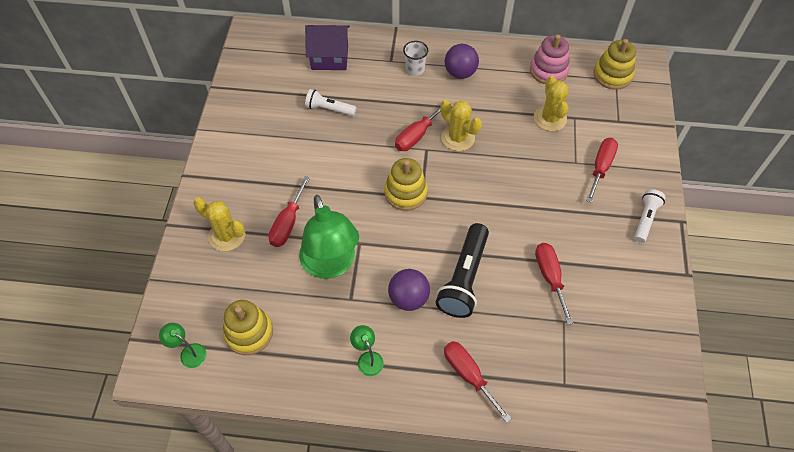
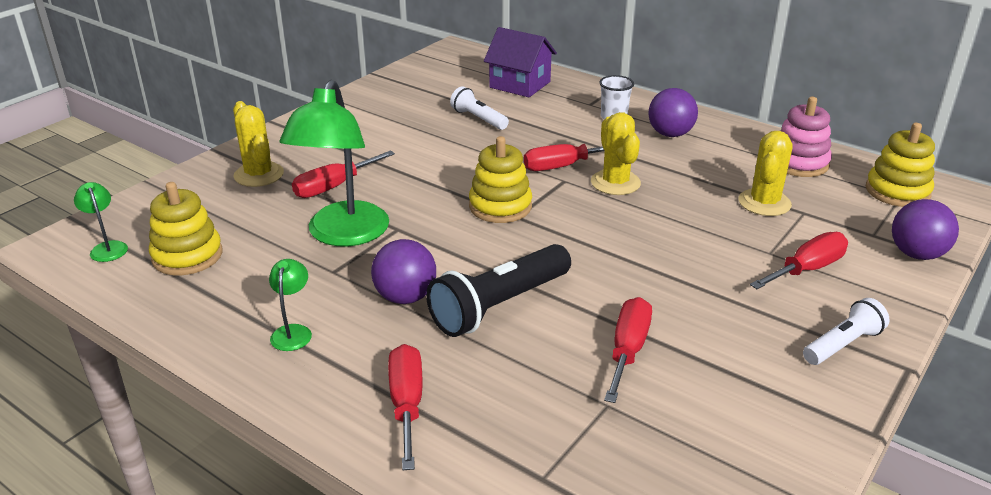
camera: 30 degrees right, 25 degrees down
(646, 128) = (916, 254): none -> purple ball

